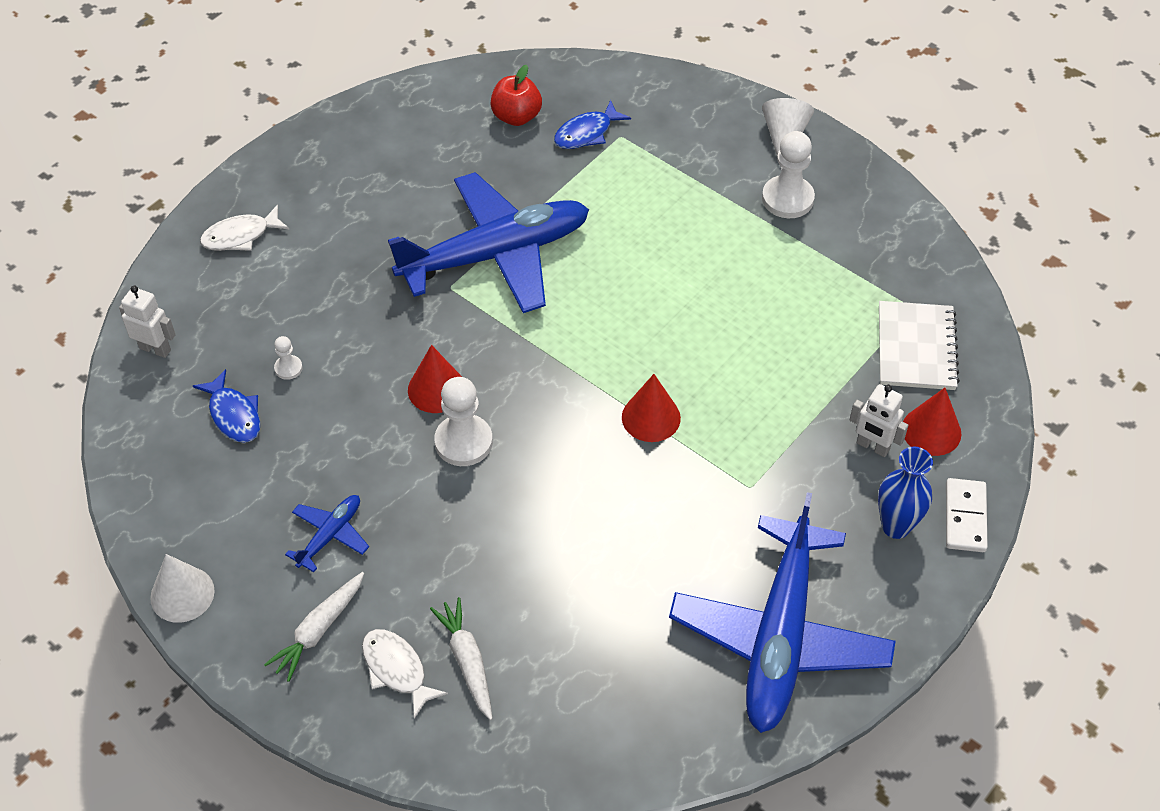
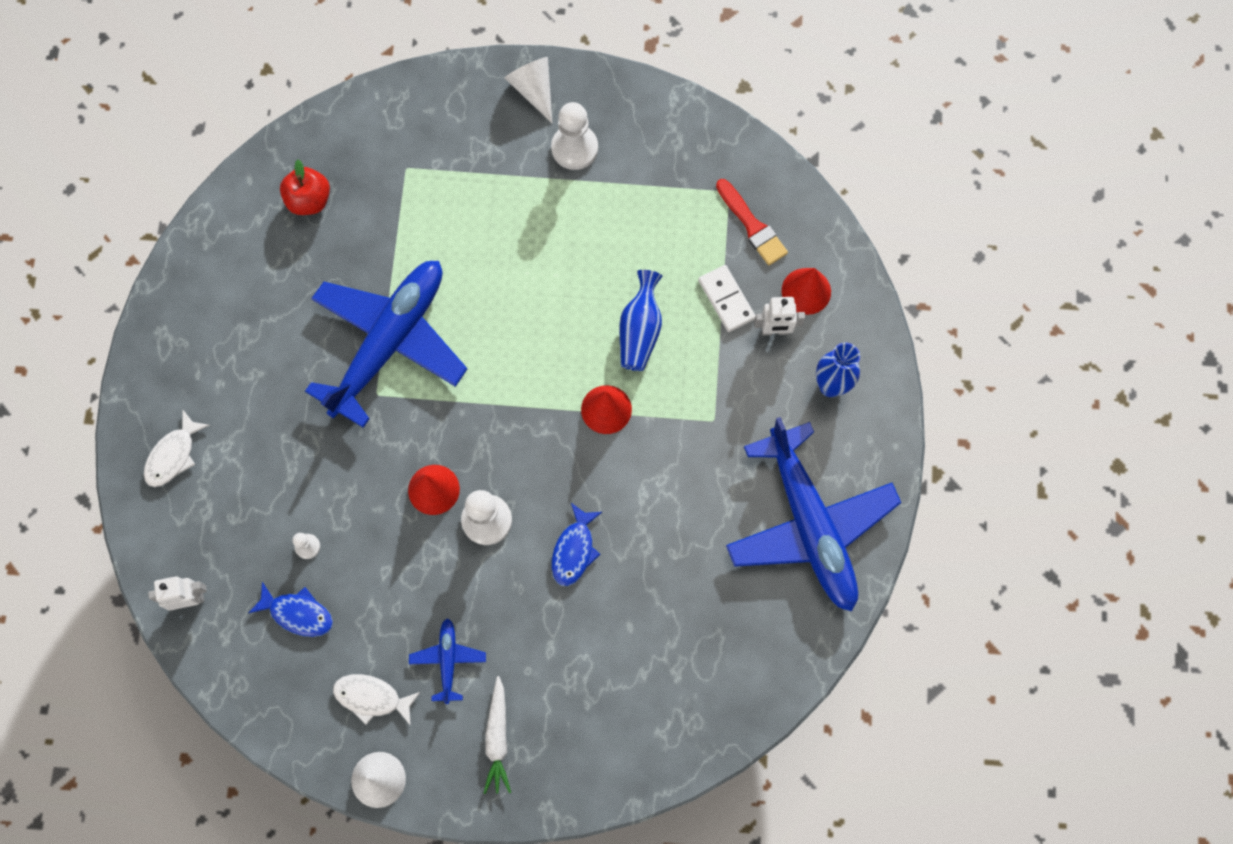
camera: 35 degrees left, 20 degrees up
(396, 669) = (574, 729): white fish -> white fish (372, 697)
(467, 661) = (617, 688): white carrot -> none
(586, 133) = (377, 182): blue fish -> blue fish (574, 550)
(735, 372) = (640, 330): none -> blue vase
(916, 348) = (752, 226): white notebook -> red brush
(965, 517) = (871, 348): white domino -> white domino (726, 299)

